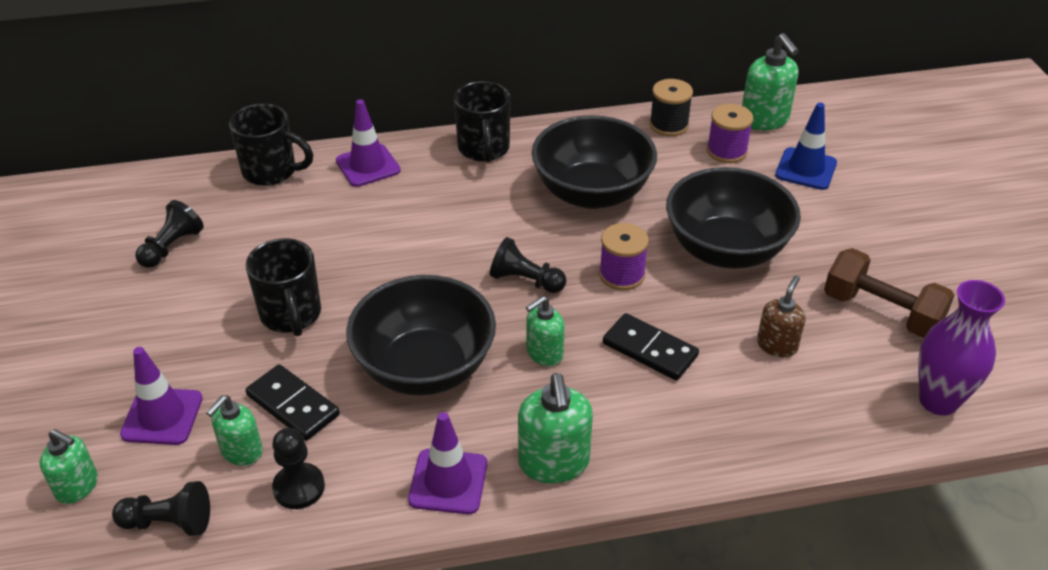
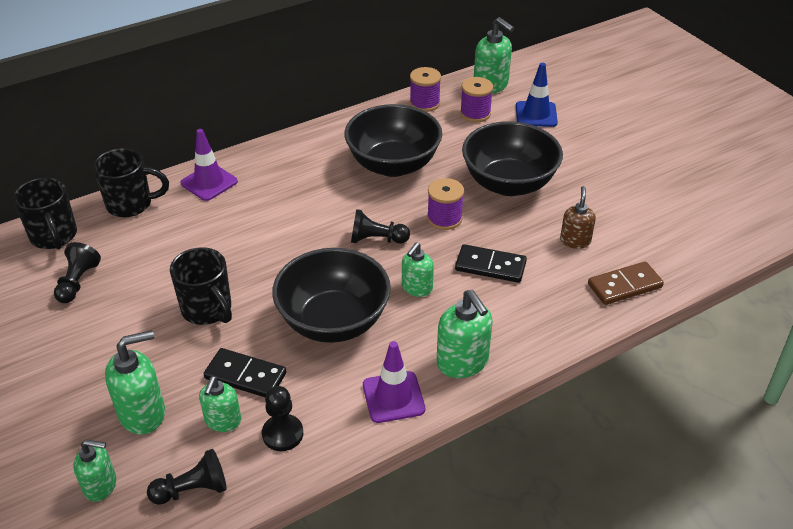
camera: 20 degrees left, 0 degrees up
(162, 416) = (143, 413): purple traffic cone -> green soap dispenser
(484, 149) = (295, 150): black mug -> black mug (54, 237)
(668, 125) = (424, 103): black spool -> purple spool
(815, 422) = (624, 286): none -> brown domino
(881, 312) = (632, 201): brown dumbbell -> none
(938, 401) = (695, 251): purple vase -> none

